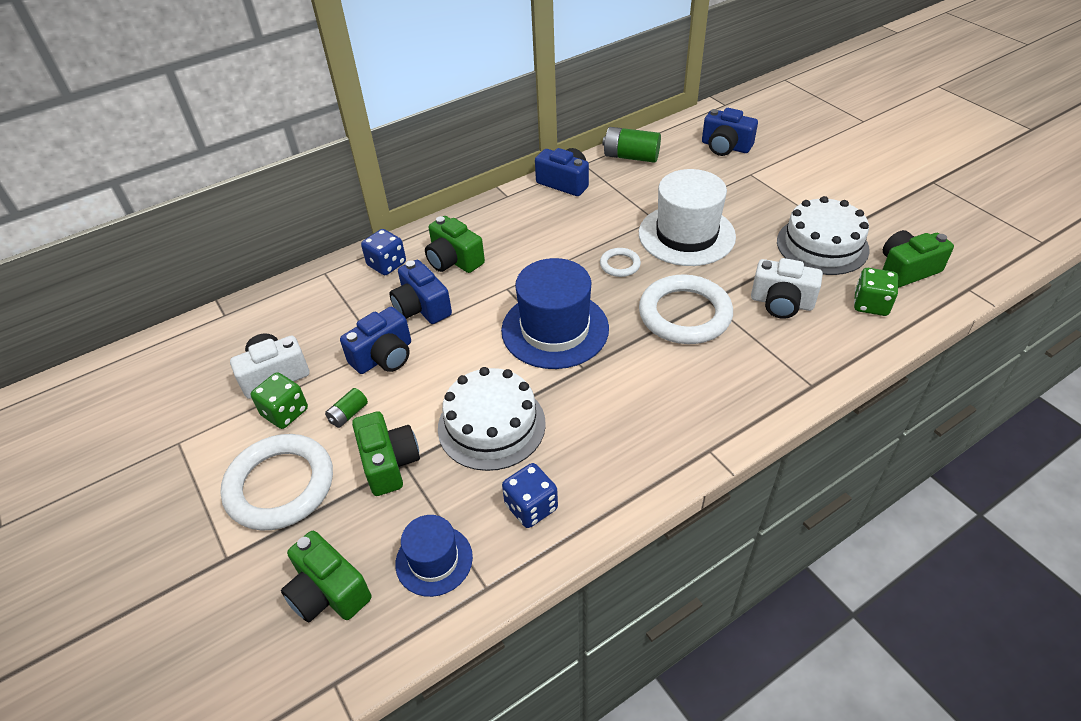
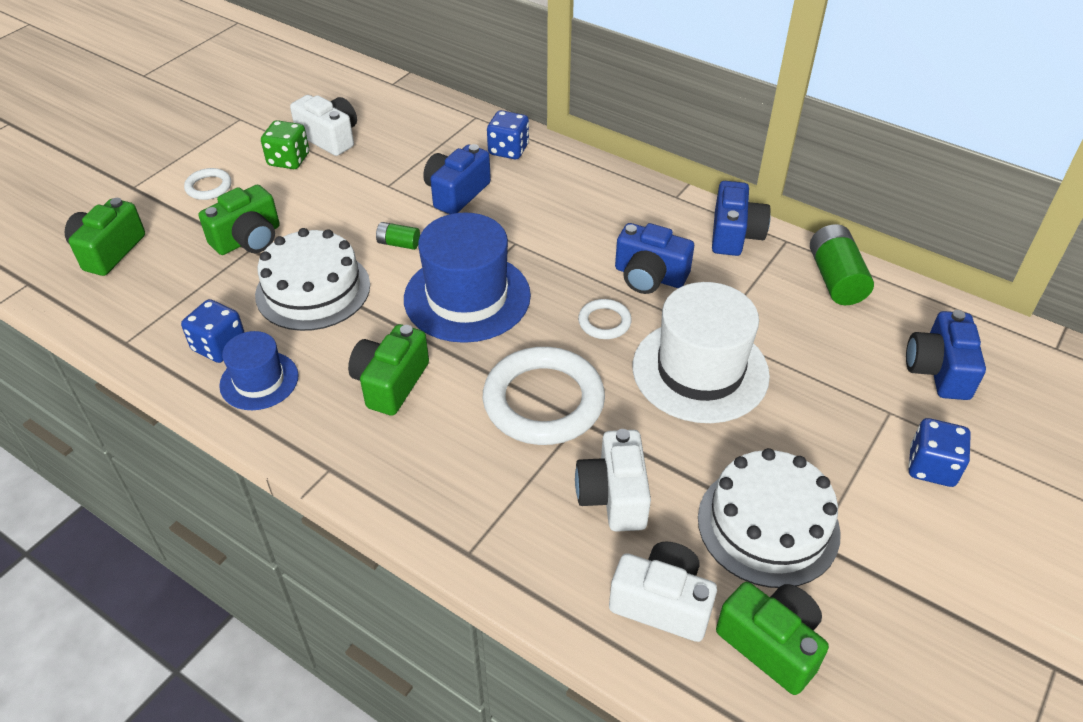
camera: 65 degrees right, 0 degrees up
(280, 485) = (209, 187): white ring -> white ring, size x0.47
(348, 414) = (298, 196): green battery -> green battery (398, 243)
(384, 356) = (378, 192): blue camera -> blue camera (649, 276)
(434, 560) = (148, 301): blue hat -> blue hat (259, 380)
(454, 260) = (540, 192): green camera -> green camera (390, 383)
(796, 174) = (931, 467): none -> blue dice
(870, 304) = (662, 603): green dice -> white camera

